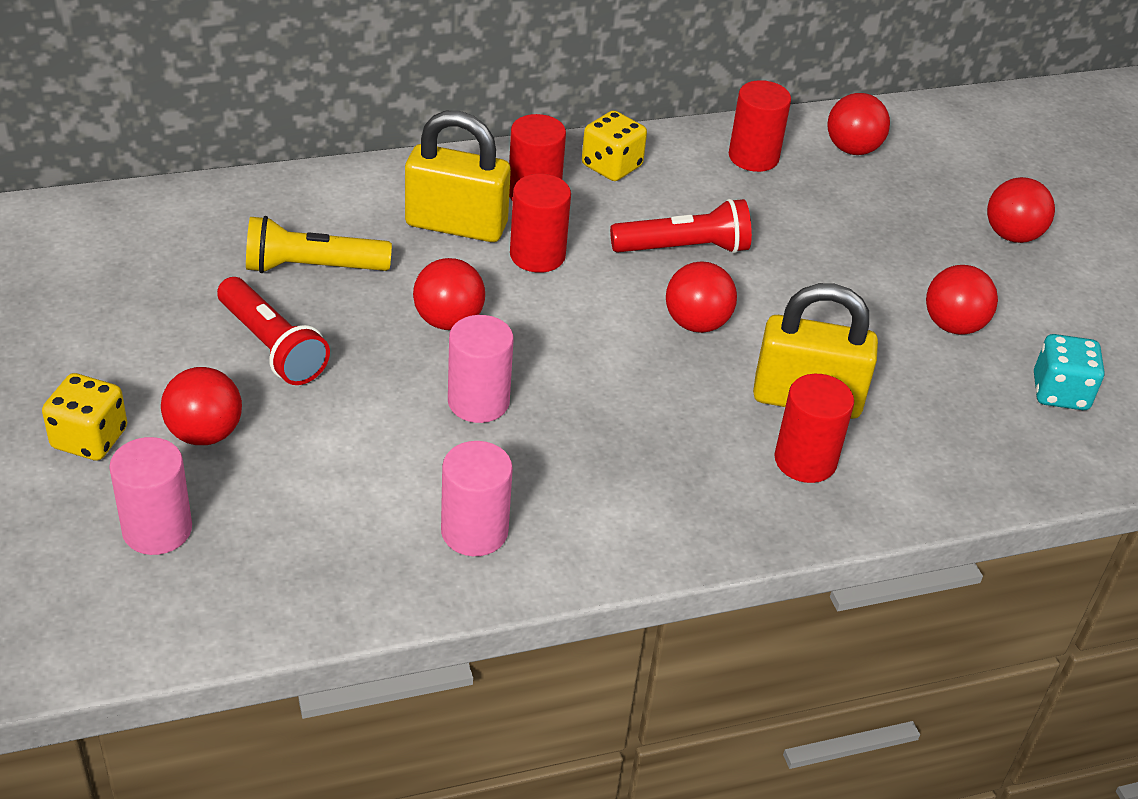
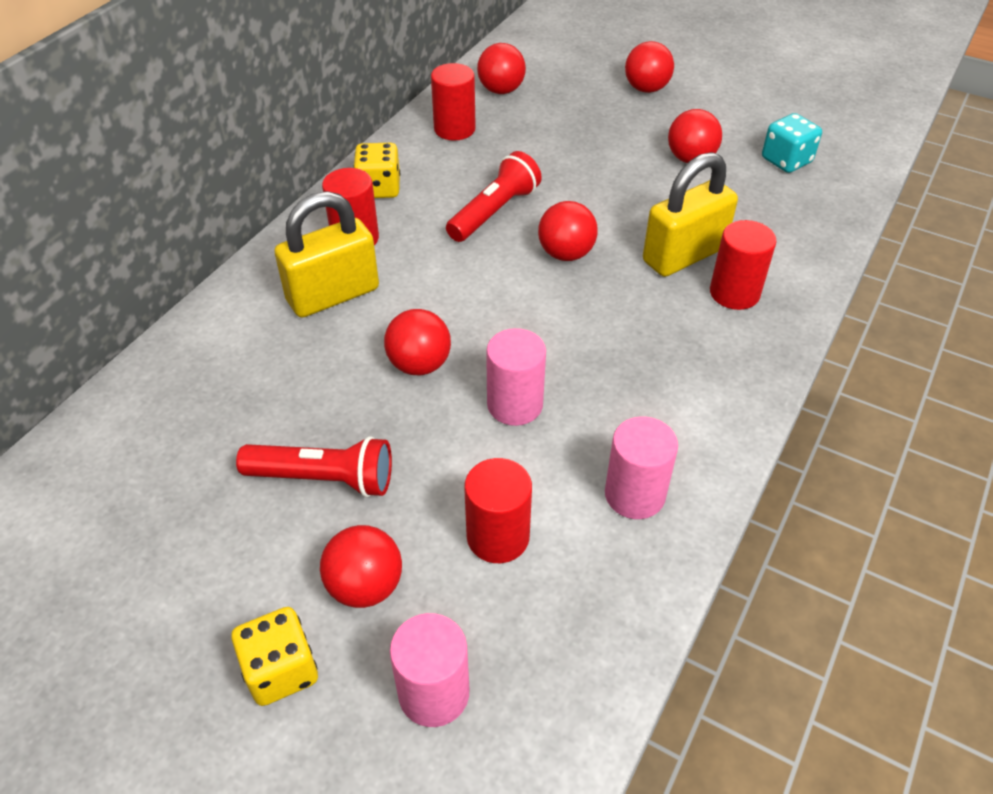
camera: 40 degrees left, 5 degrees up
(312, 267) = (273, 398): yellow flashlight -> none
(537, 255) = (414, 278): red cylinder -> red cylinder (498, 537)

